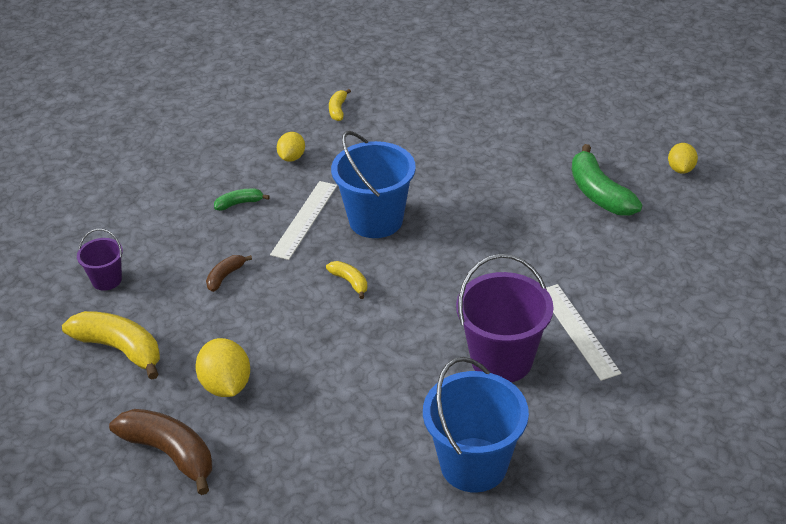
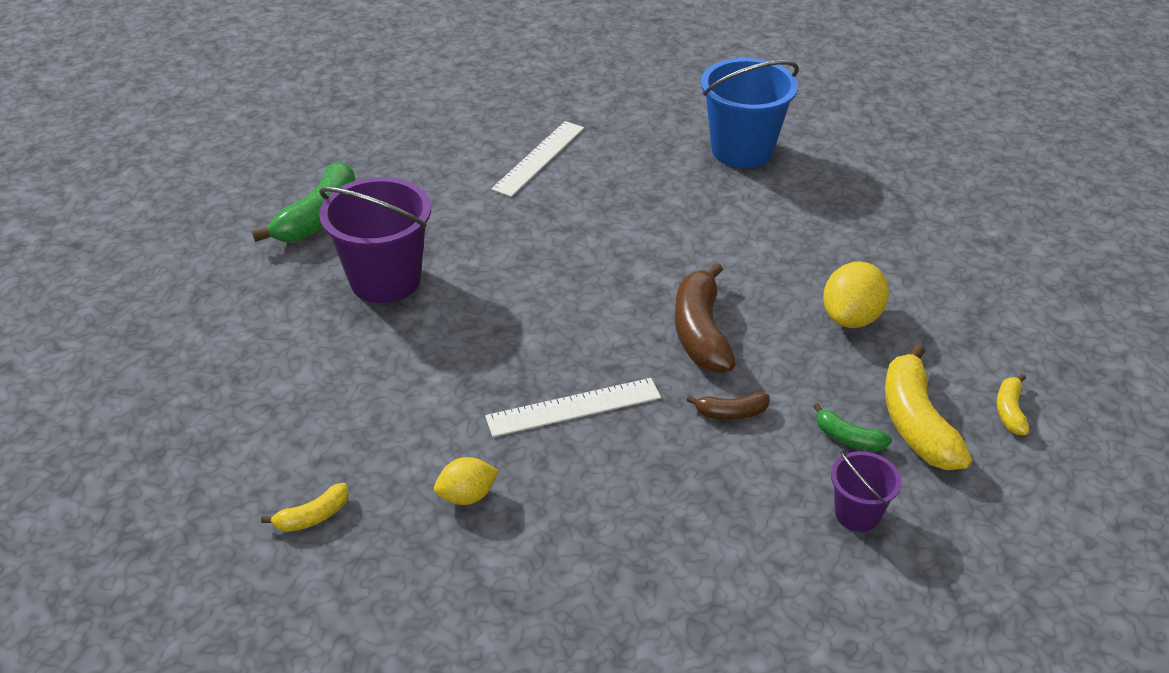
camera: 130 degrees left, 0 degrees up
(170, 453) = (955, 304): brown banana -> brown banana (700, 332)
(239, 203) = (605, 486): green banana -> green banana (848, 438)
(350, 282) = (631, 315): yellow banana -> yellow banana (1009, 411)
(376, 220) = (516, 349): blue bucket -> none
(501, 360) = (620, 181): purple bucket -> purple bucket (385, 280)
(680, 169) = (228, 184): yellow lemon -> none

